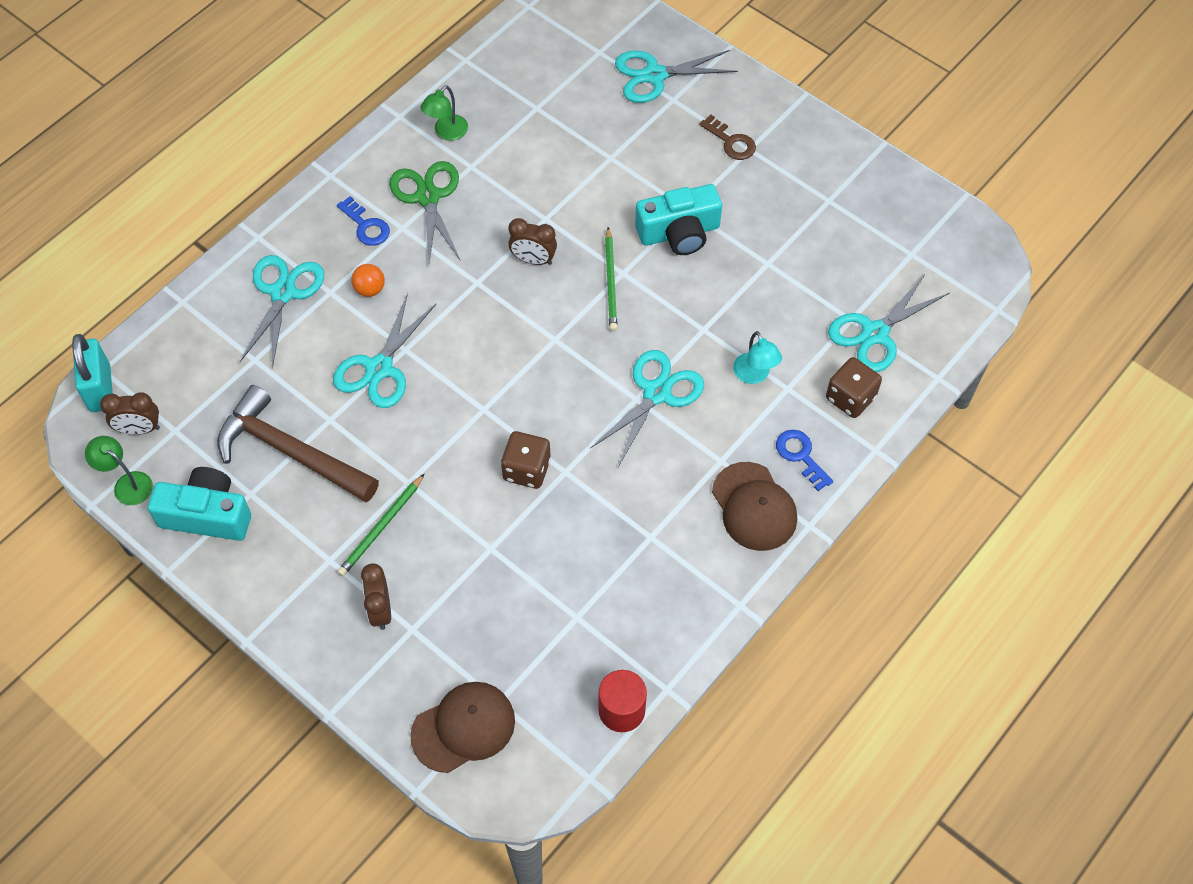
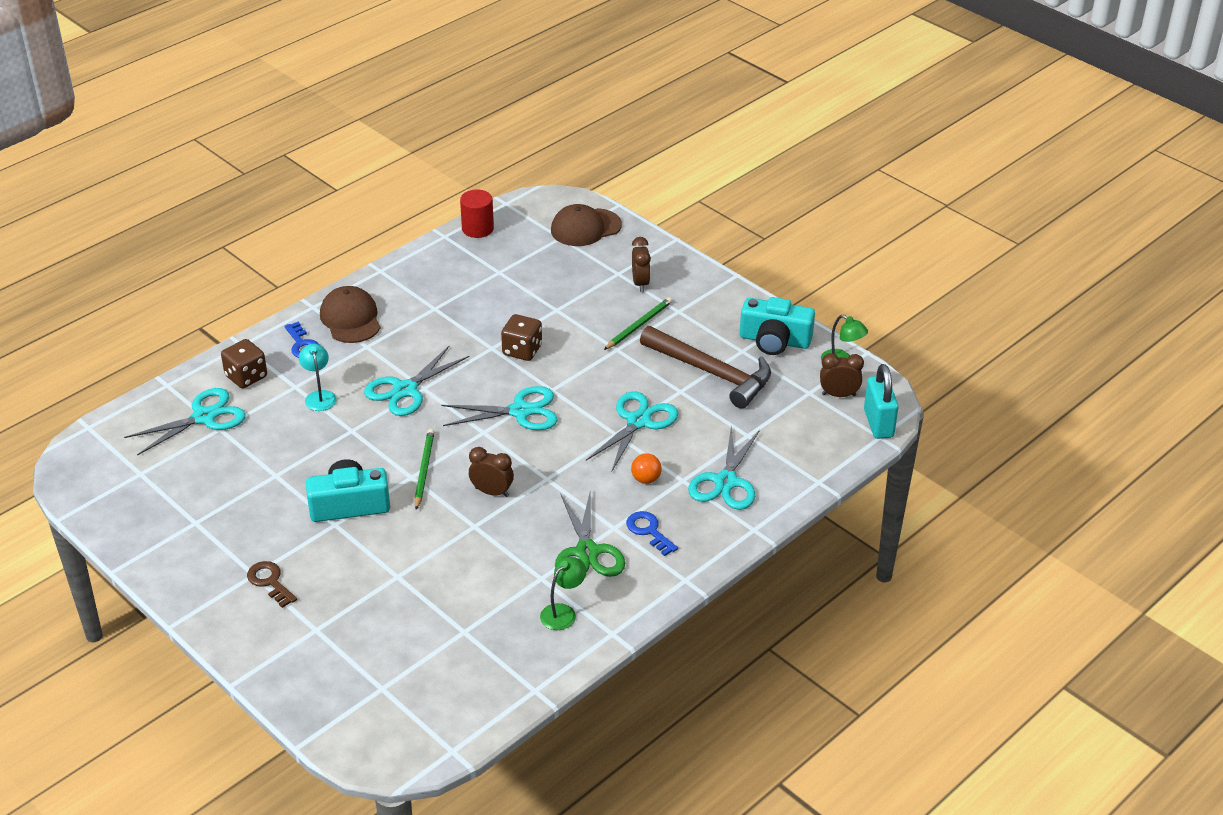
camera: 175 degrees left, 20 degrees down
(654, 75) = (328, 656): turquoise scissors -> turquoise scissors (520, 411)

